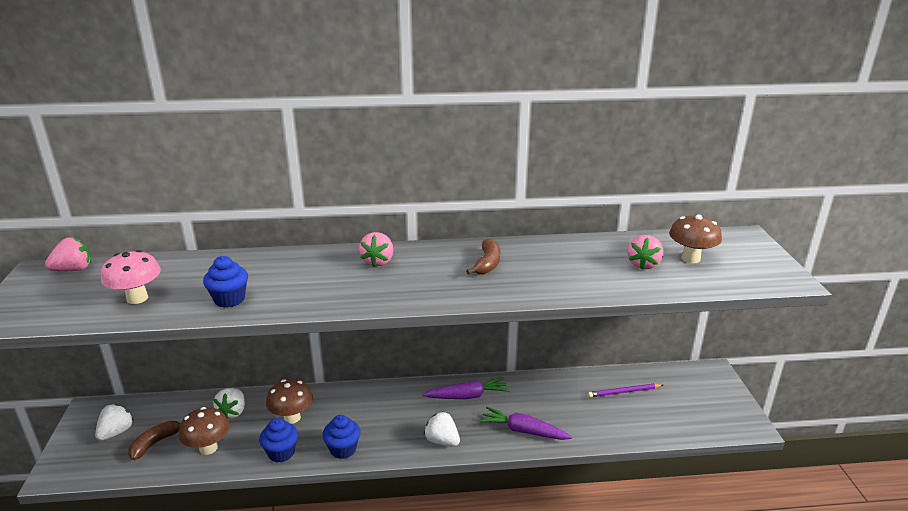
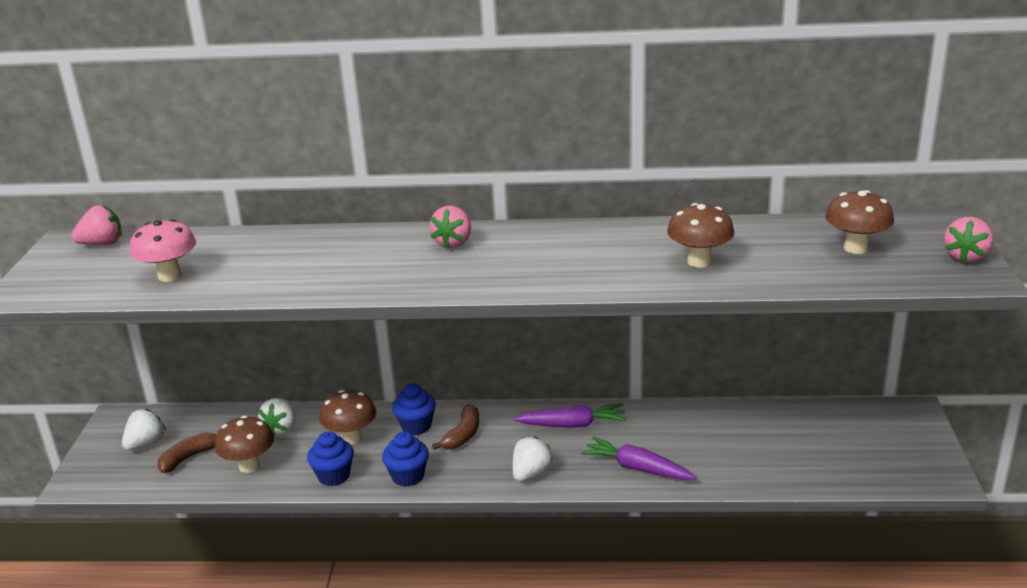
camera: 10 degrees right, 0 degrees up
(229, 299) = (272, 280): blue cupcake -> blue cupcake (416, 426)
(442, 441) = (531, 473): white strawberry -> white strawberry turned 75 degrees clockwise
(487, 264) = (588, 248): brown banana -> brown banana (463, 435)
(577, 273) = (699, 261): none -> brown mushroom
(624, 392) = (781, 430): purple pencil -> none
(643, 264) = (789, 254): pink strawberry -> pink strawberry (965, 257)

